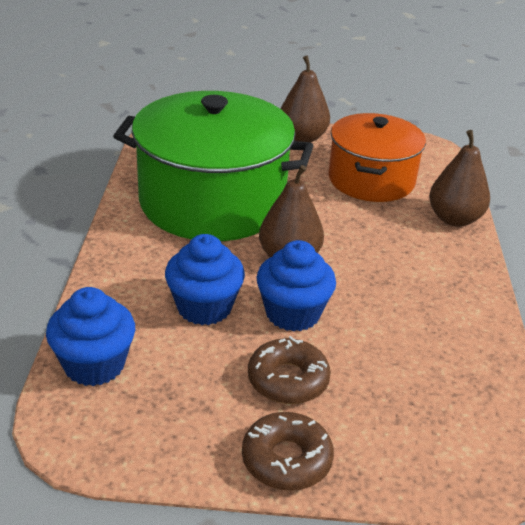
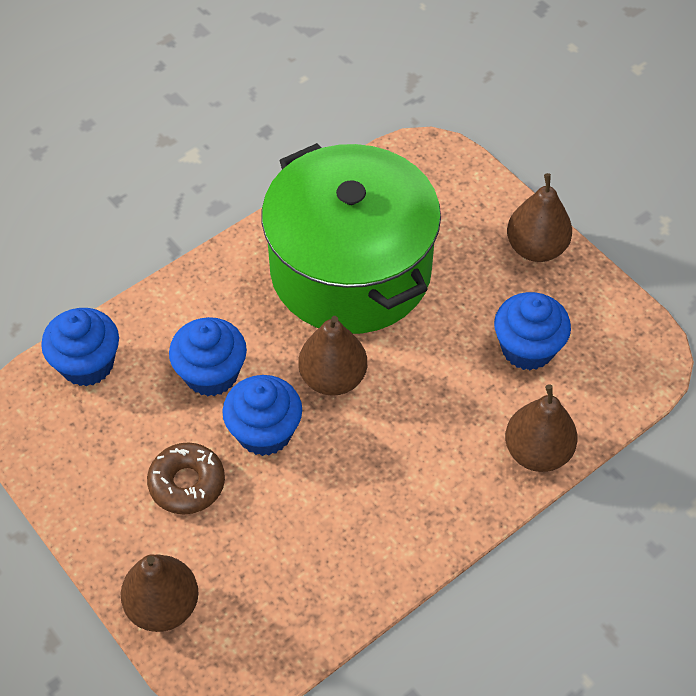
camera: 50 degrees right, 20 degrees up
(286, 459) = (109, 539): brown donut -> none
(371, 180) = (527, 348): orange pot -> blue cupcake
(393, 467) = (163, 606): none -> brown pear

